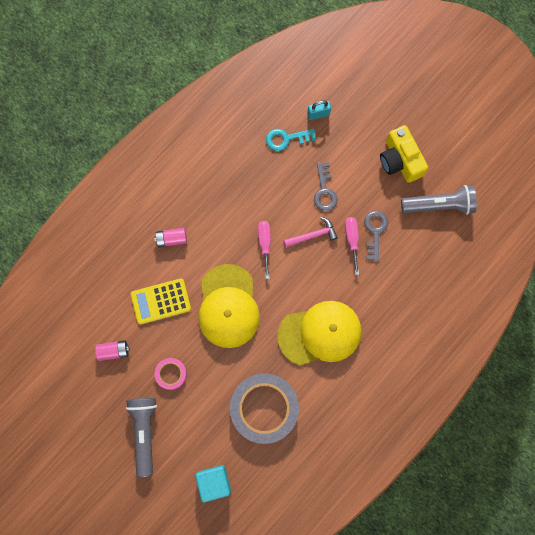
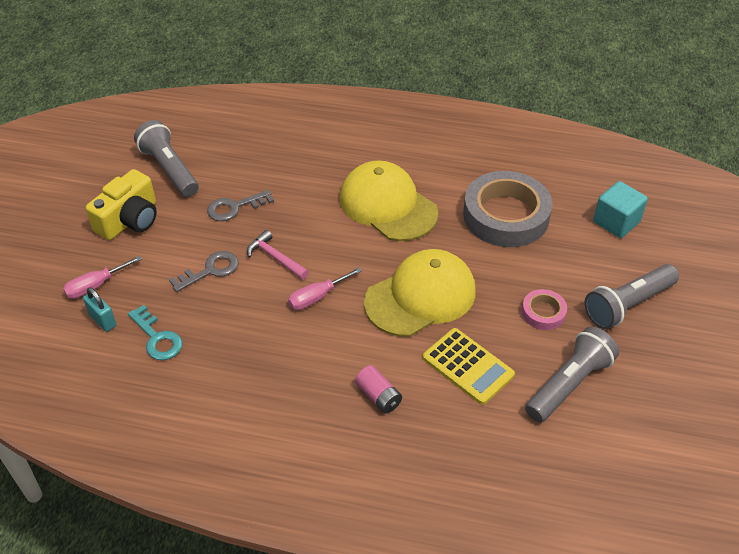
camera: 120 degrees left, 30 degrees down
(114, 351) = (569, 384): pink battery -> grey flashlight
(352, 240) = (258, 222): pink screwdriver -> pink screwdriver (95, 286)

